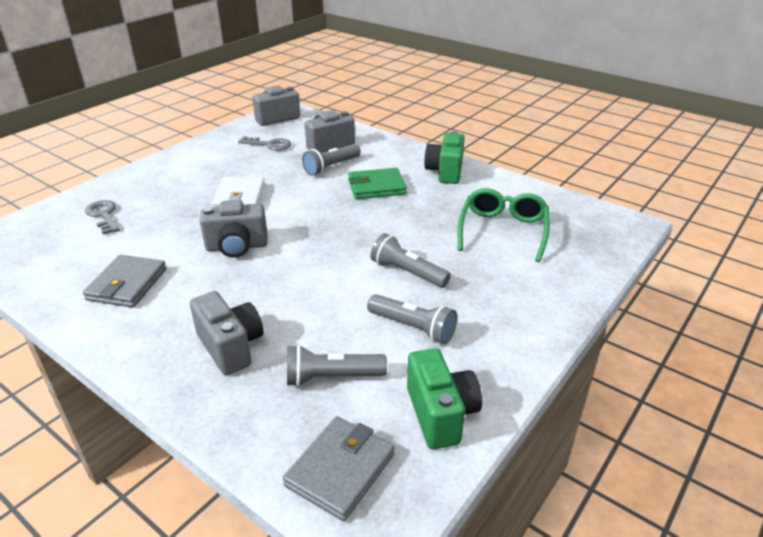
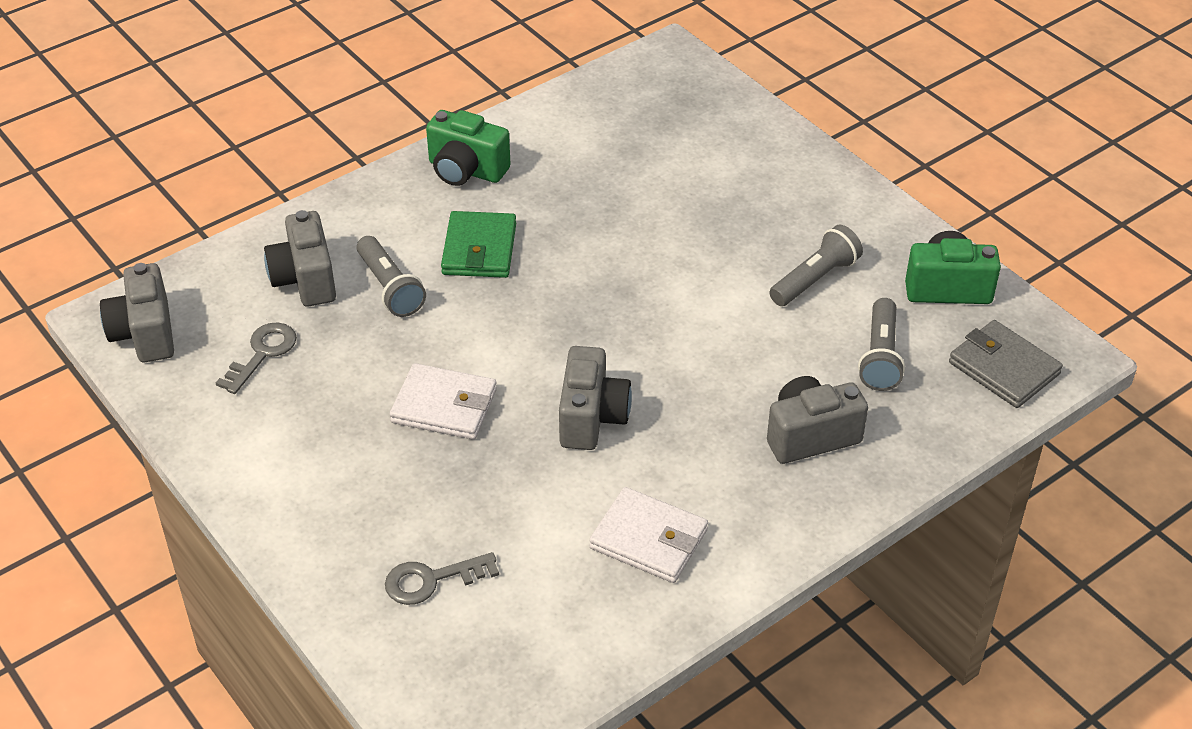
camera: 75 degrees left, 10 degrees up
(127, 284) = (648, 539): grey wallet -> white wallet
(407, 272) = (709, 262): grey flashlight -> none
(503, 231) = (646, 159): green glasses -> none

